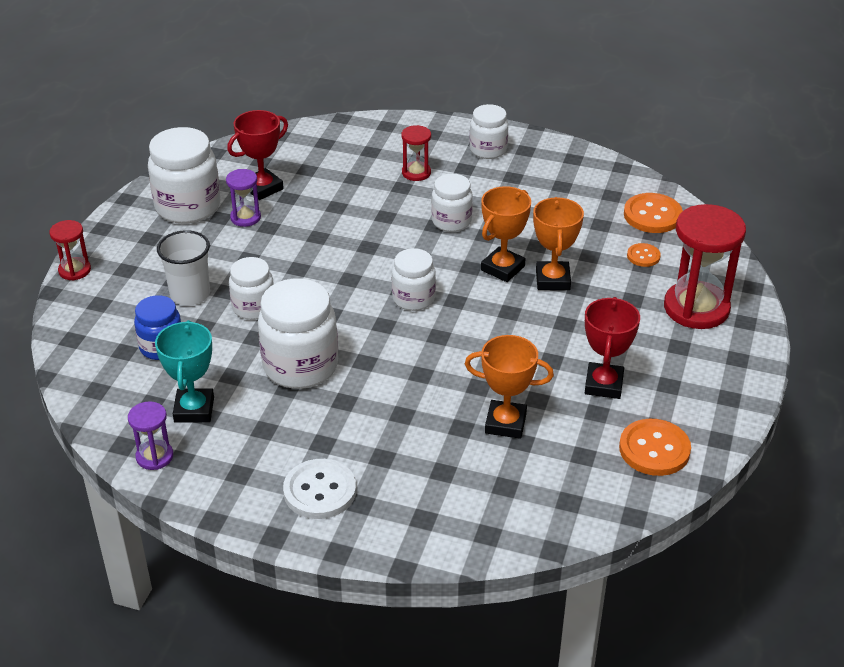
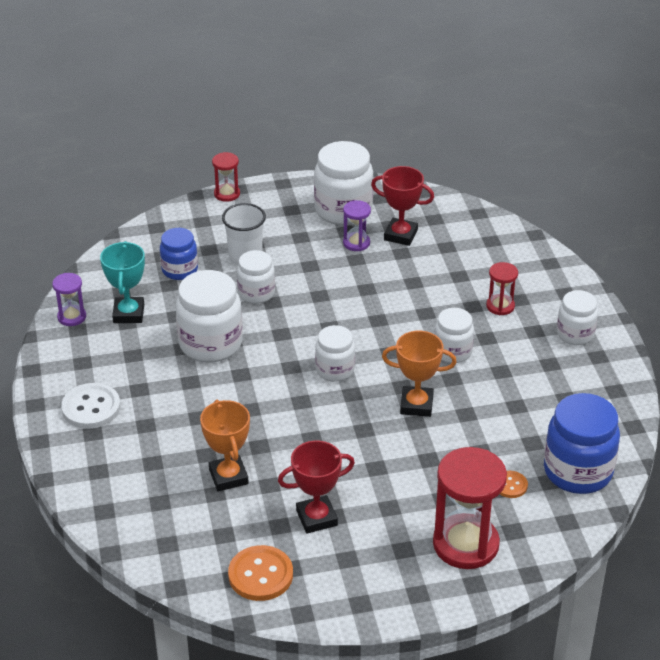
camera: 60 degrees right, 0 degrees up
(194, 410) = (128, 314): turquoise trophy -> turquoise trophy turned 60 degrees counterclockwise
(553, 280) = (427, 440): orange trophy -> none
(652, 215) = (577, 471): orange button -> blue jar

